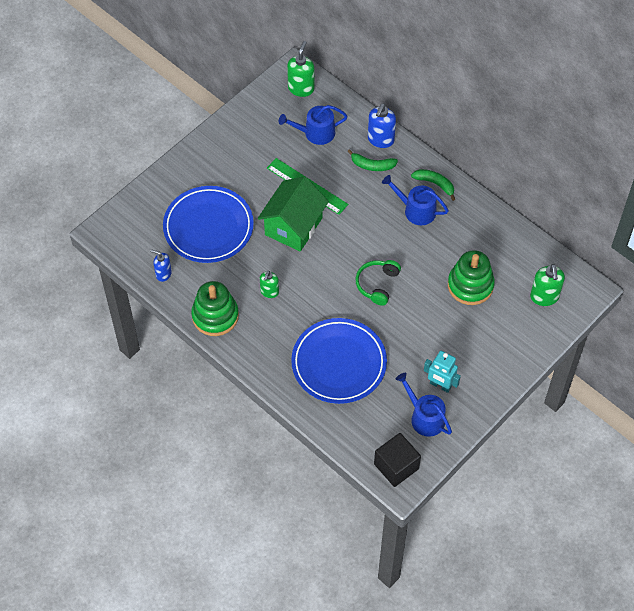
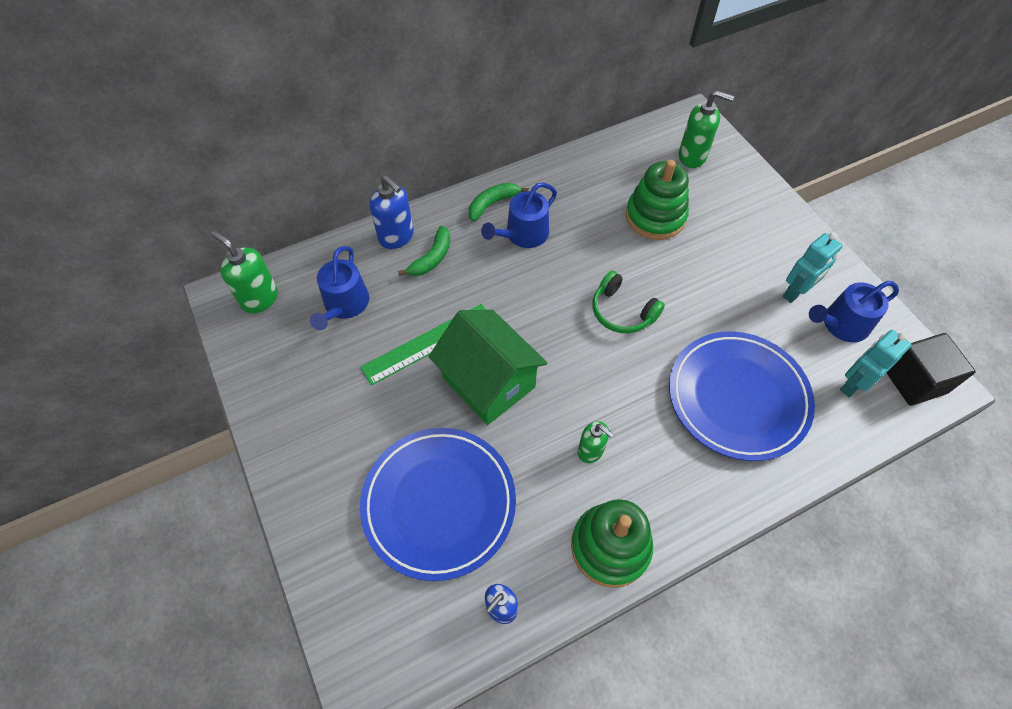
camera: 70 degrees left, 0 degrees up
(377, 429) = (852, 384): none -> turquoise robot

